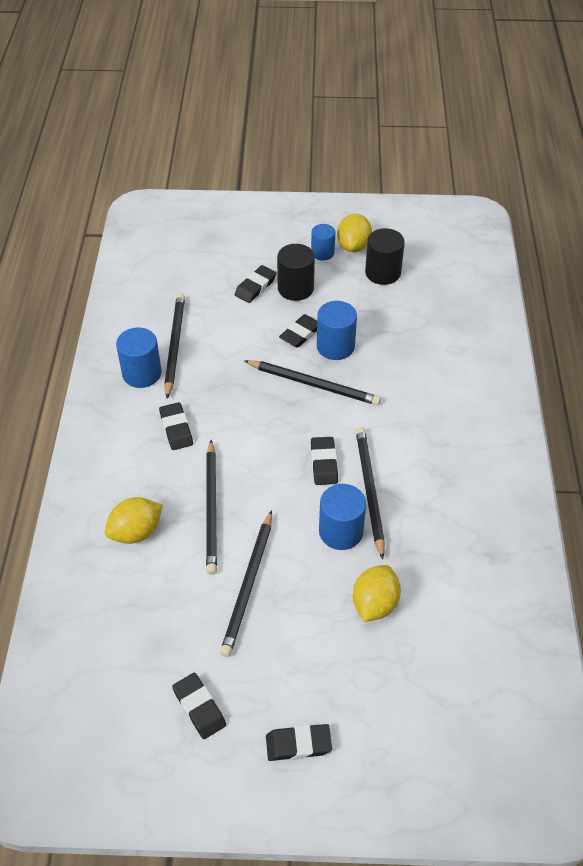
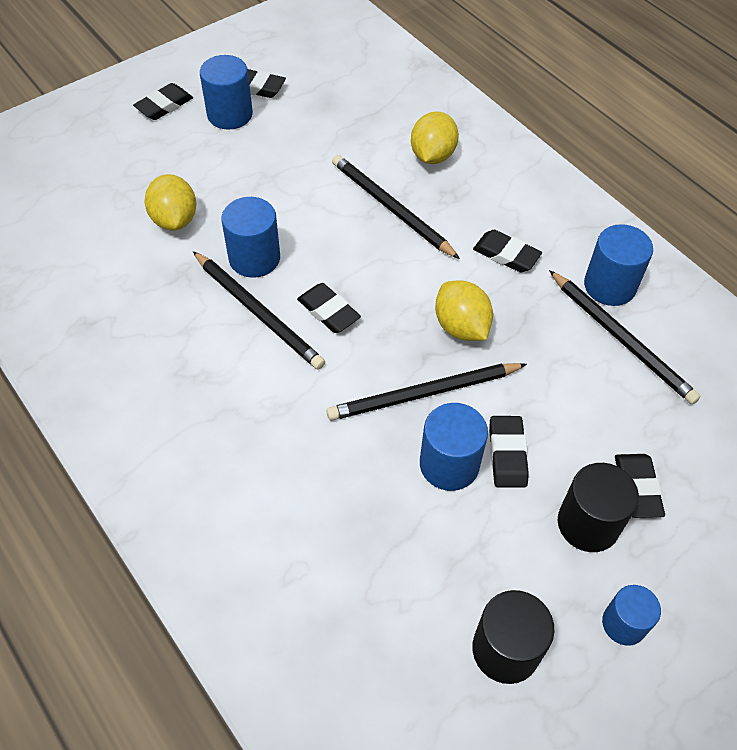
camera: 140 degrees right, 5 degrees up
(248, 585) = (297, 173): black pencil -> none
(250, 689) = (230, 114): none -> blue cylinder
(353, 246) = (597, 677): yellow lemon -> yellow lemon (461, 327)

